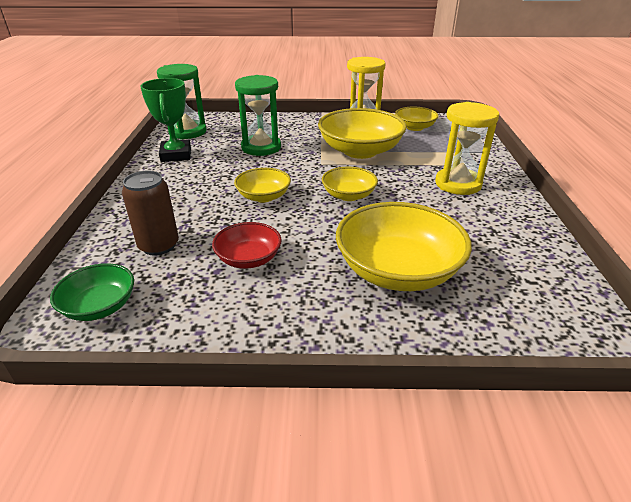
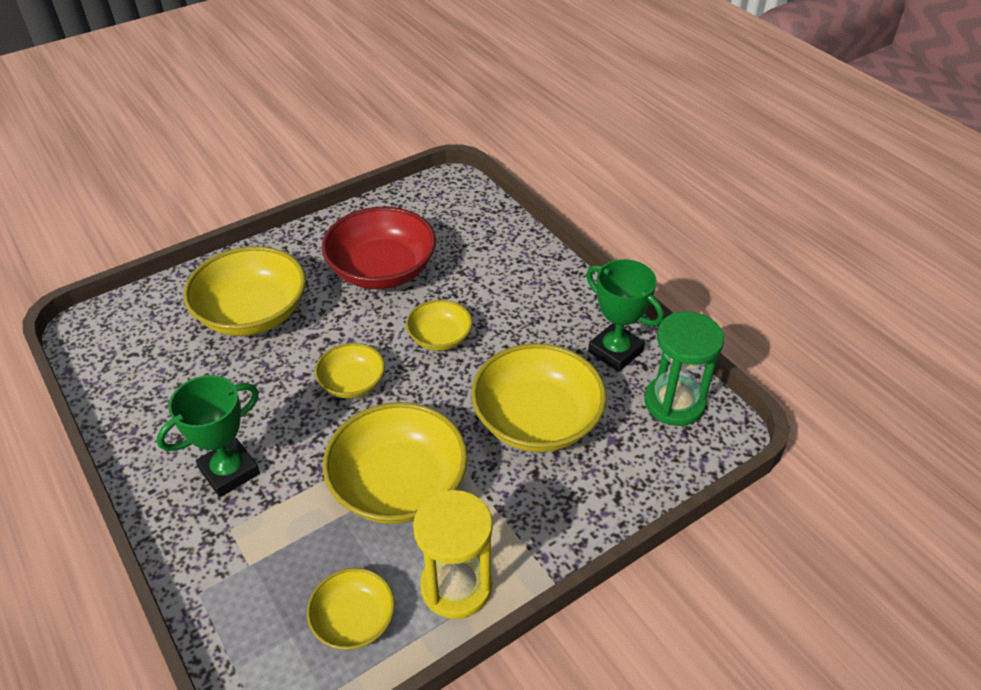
camera: 145 degrees right, 10 degrees up
(100, 306) = (442, 200): green bowl -> none
(159, 246) = (465, 248): brown can -> none
(248, 259) = (382, 270): red bowl -> red bowl, size x1.83
(261, 147) = (537, 420): green hourglass -> yellow bowl
(458, 184) = (229, 471): yellow hourglass -> green trophy

